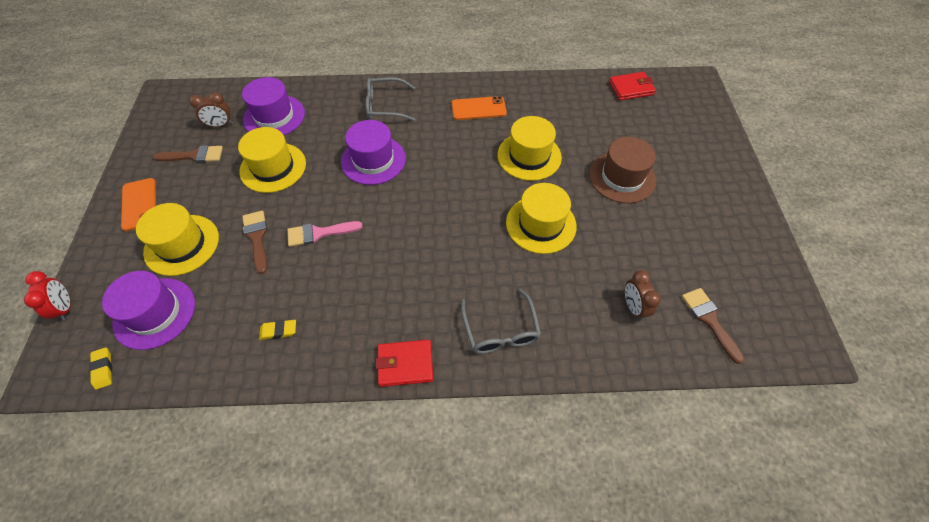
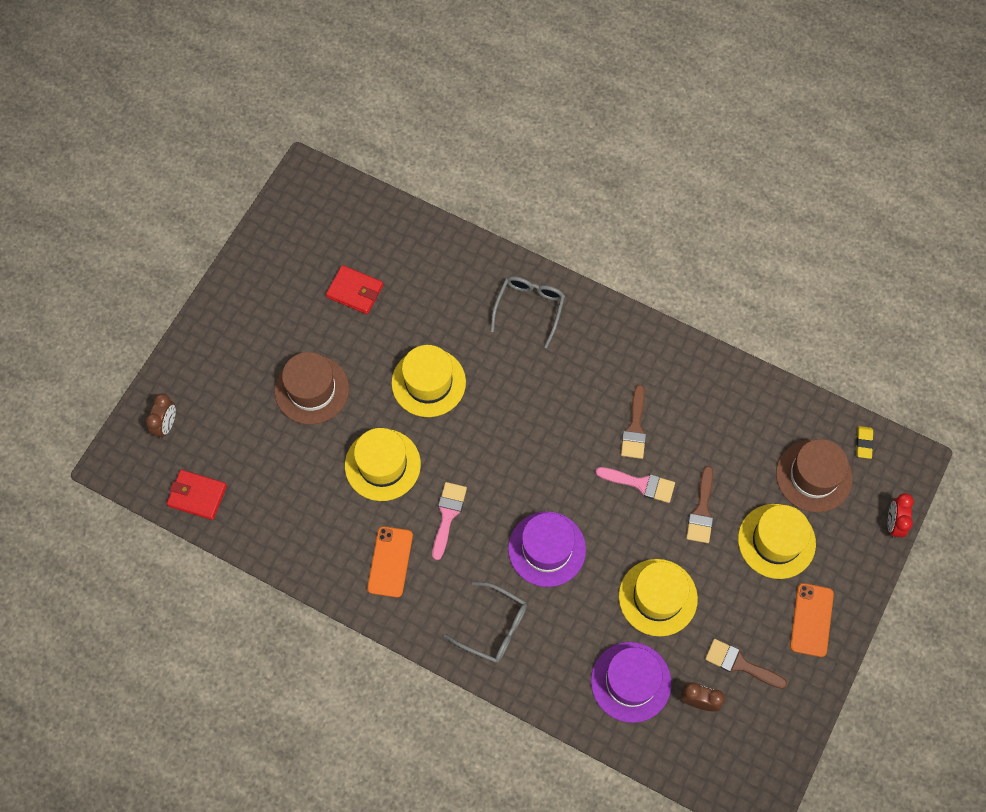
camera: 150 degrees left, 10 degrees up
(155, 313) = (814, 476): purple hat -> brown hat
(278, 331) = (711, 402): yellow eraser -> none
(405, 364) = (619, 322): red wallet -> red wallet (355, 291)
(459, 148) = (448, 515): none -> pink brush
(478, 108) = (390, 562): orange phone -> orange phone turned 75 degrees clockwise
(633, 307) = (410, 270): brown clock -> brown clock (166, 425)
(709, 320) = (360, 231): brown brush -> brown brush (635, 428)

